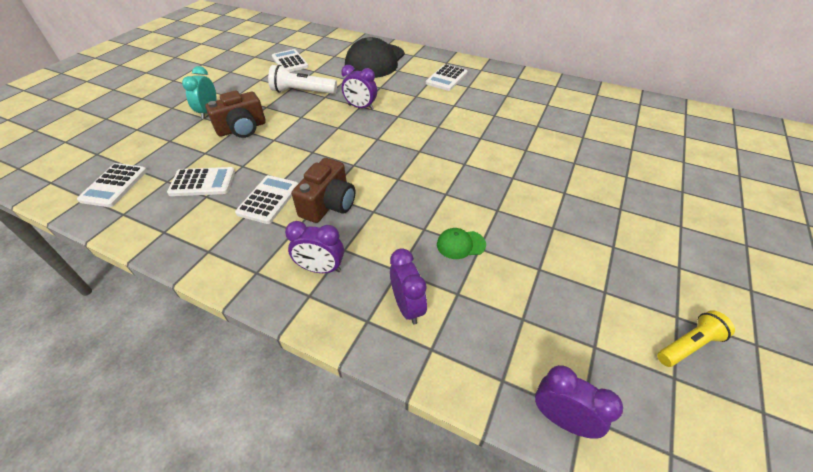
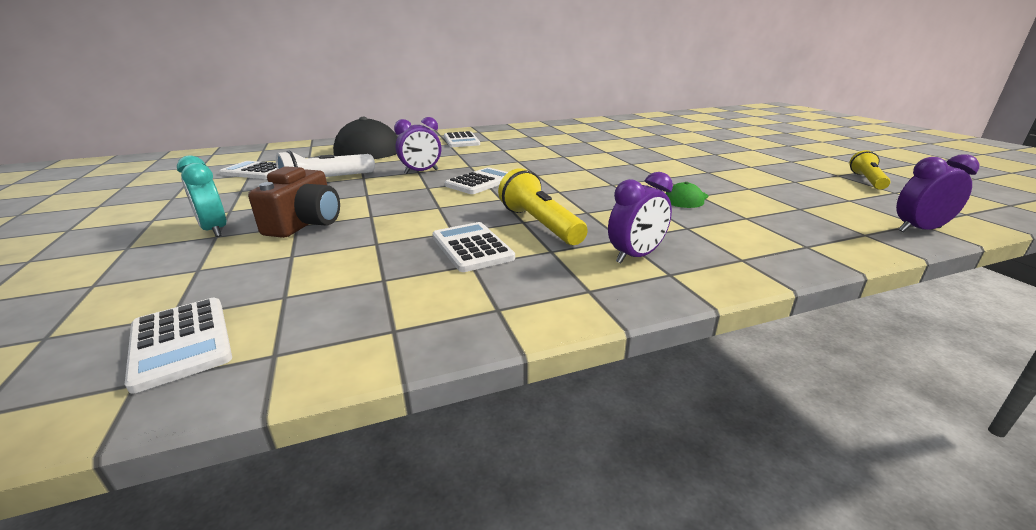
camera: 45 degrees left, 20 degrees down
(202, 182) = (350, 273): white calculator -> white calculator (480, 182)
(329, 204) = (540, 224): brown camera -> yellow flashlight
(407, 306) = (741, 238): purple clock -> none

